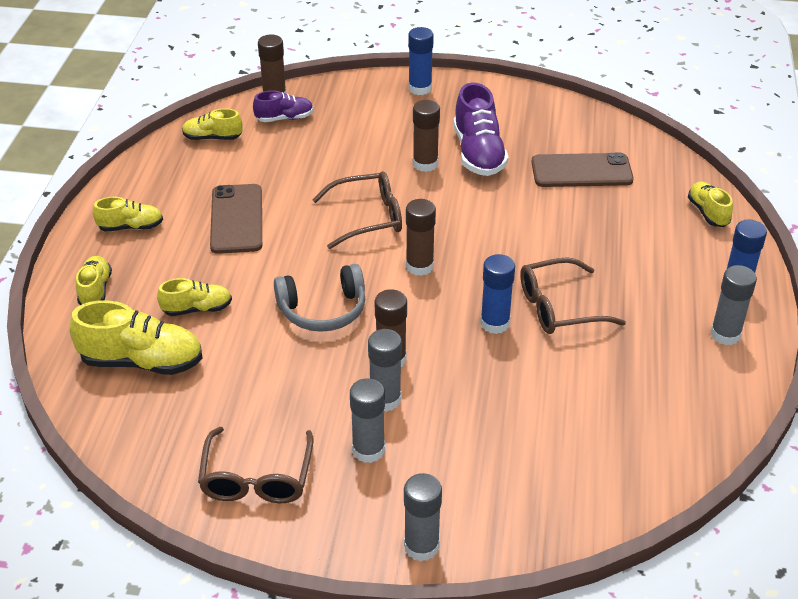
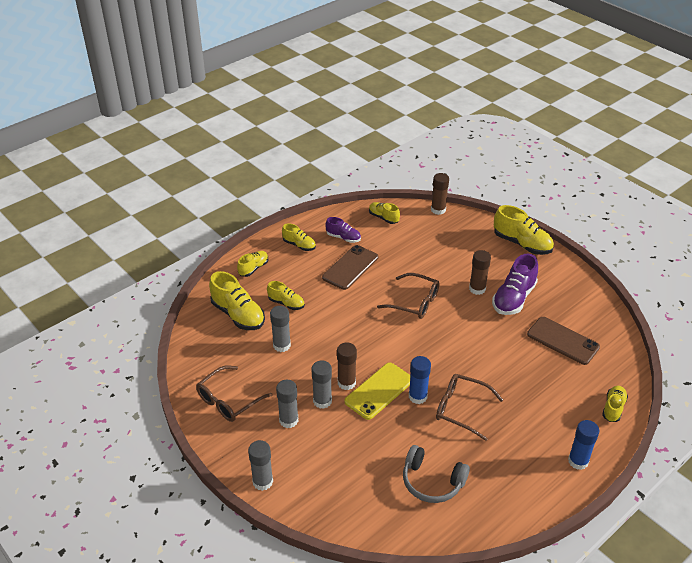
camera: 40 degrees right, 0 degrees up
(284, 118) = (430, 225): purple shoe -> purple shoe (343, 237)
(323, 310) = (341, 338): grey headphones -> grey headphones (432, 482)
(419, 266) = (413, 343): brown glue stick -> none
(420, 88) = (522, 244): blue glue stick -> yellow shoe
(442, 345) = (379, 391): none -> yellow phone
(725, 334) = (539, 482): grey glue stick -> grey glue stick (281, 345)

